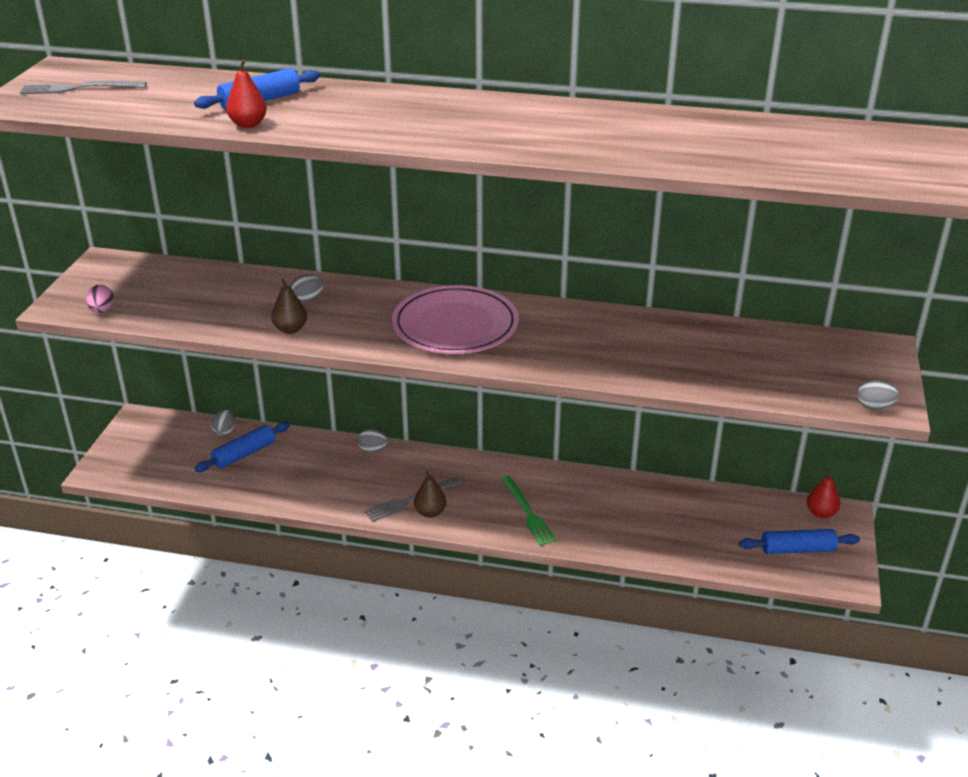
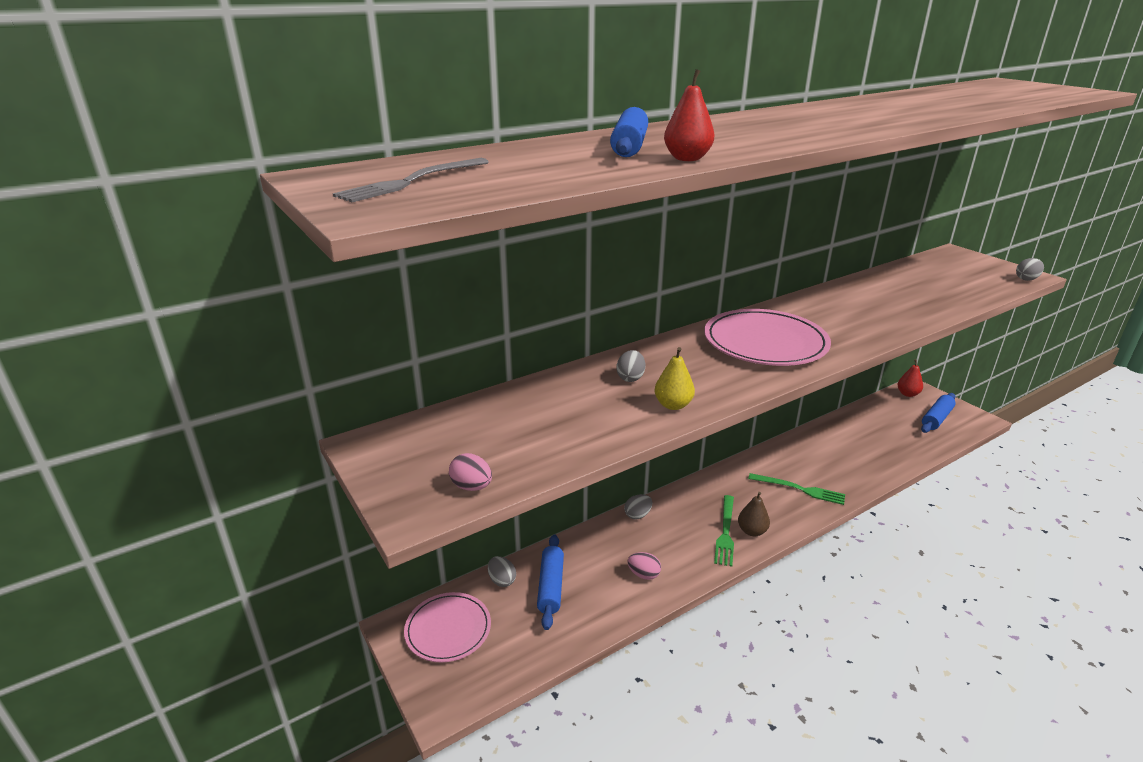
camera: 45 degrees left, 5 degrees down
(157, 438) = (448, 629): none -> pink plate
(290, 329) = (673, 405): brown pear -> yellow pear
(308, 486) = (643, 574): none -> pink egg
(410, 500) = (725, 532): grey fork -> green fork

